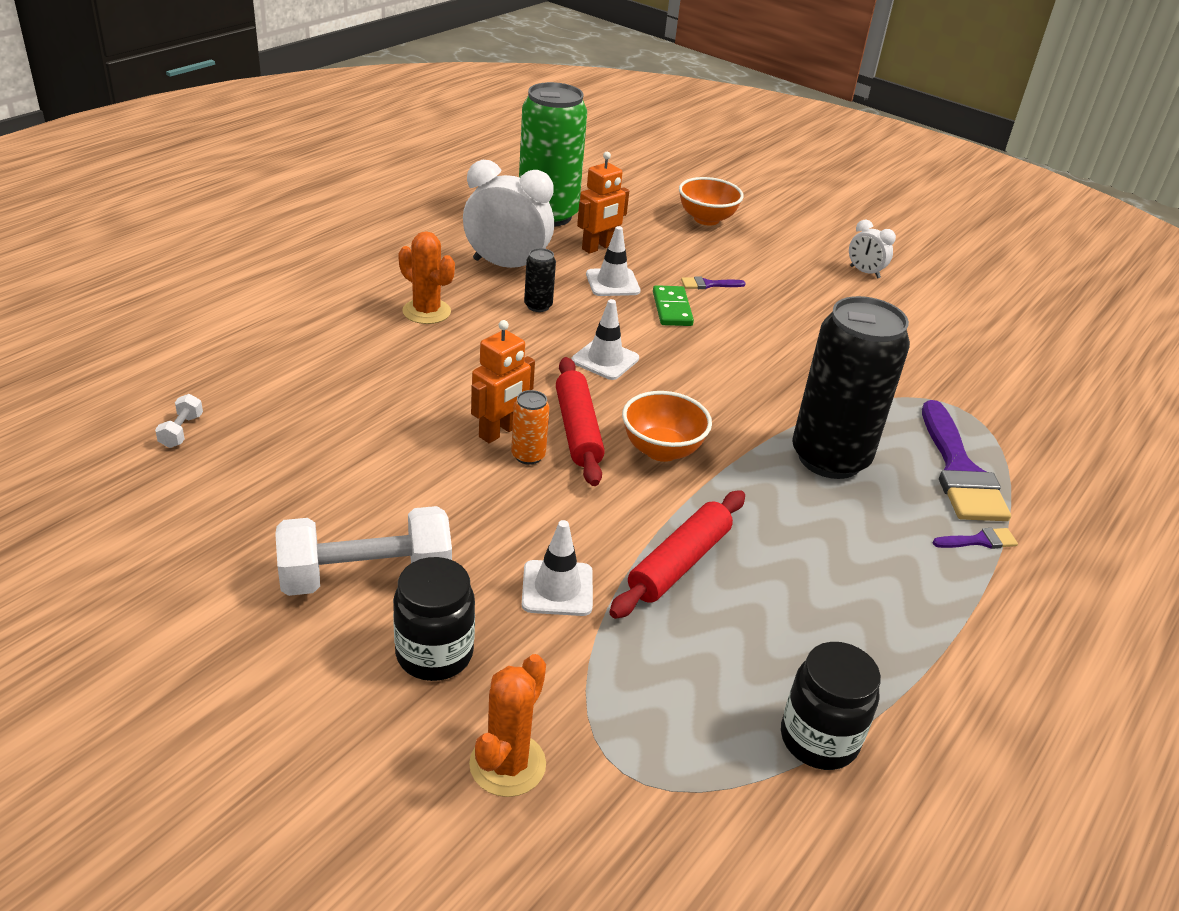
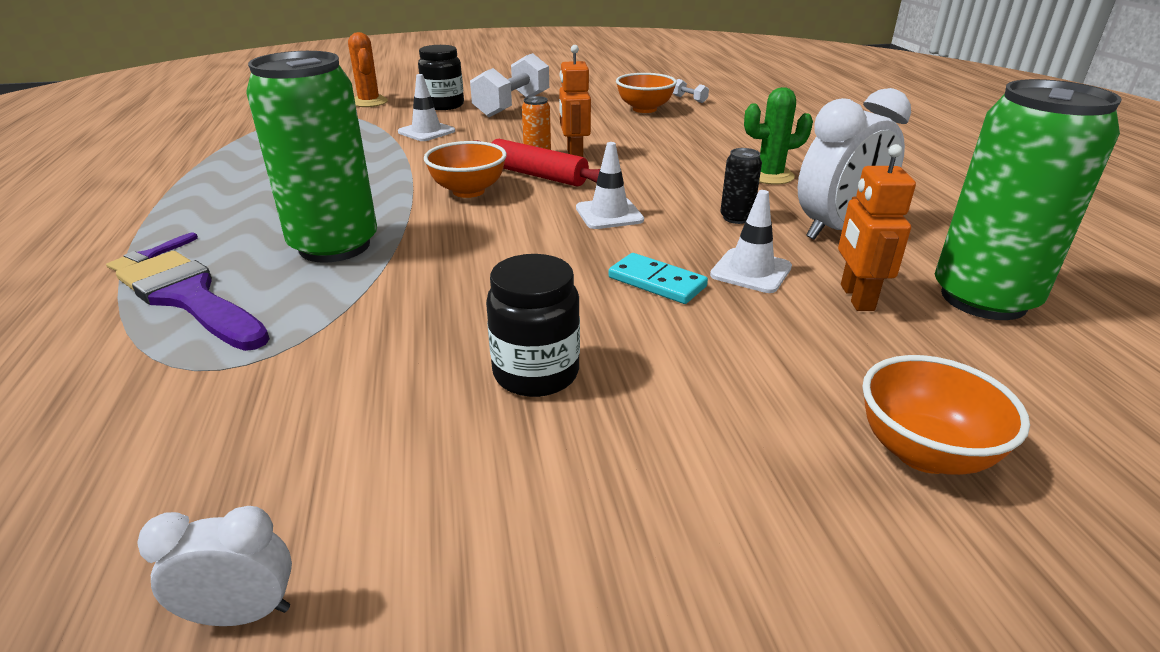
camera: 135 degrees right, 5 degrees down
(269, 450) = (644, 109): none -> orange bowl
(426, 311) = (769, 176): orange cactus -> green cactus
(672, 309) = (657, 282): green domino -> turquoise domino
(679, 563) = (377, 159): red rolling pin -> none
(708, 284) = (688, 334): purple brush -> none
(819, 739) = (231, 146): black jar -> black jar (536, 373)
(829, 458) = (334, 246): black can -> green can
(864, 272) = (563, 549): white clock -> white clock (242, 613)

